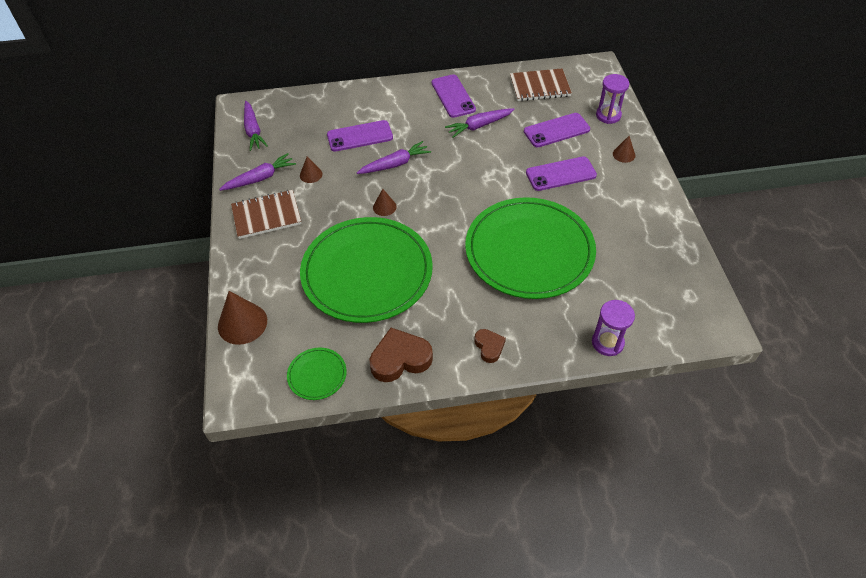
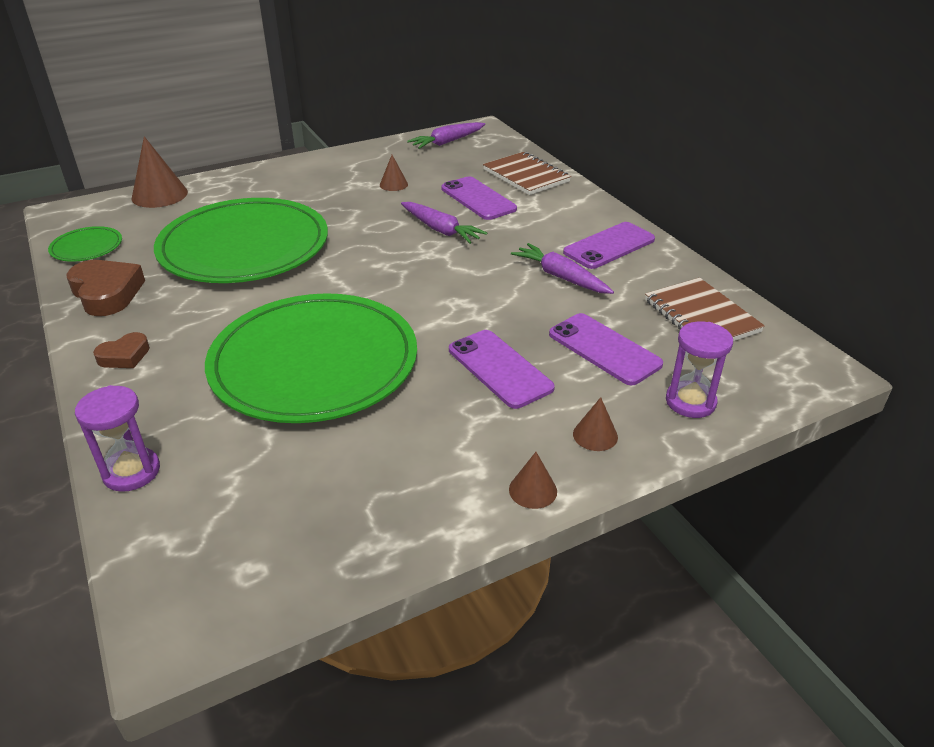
camera: 70 degrees right, 15 degrees down
(260, 178) = (374, 160): purple carrot -> none
(266, 216) = (317, 175): brown notebook -> brown notebook (526, 176)
(384, 207) = (359, 237): brown cone -> brown cone (533, 490)

